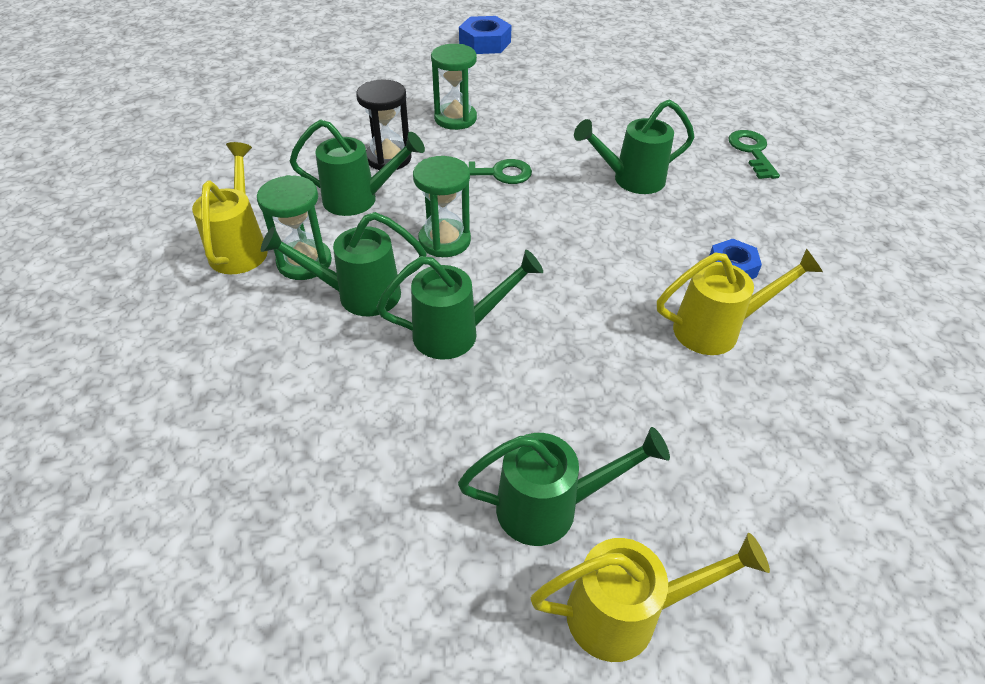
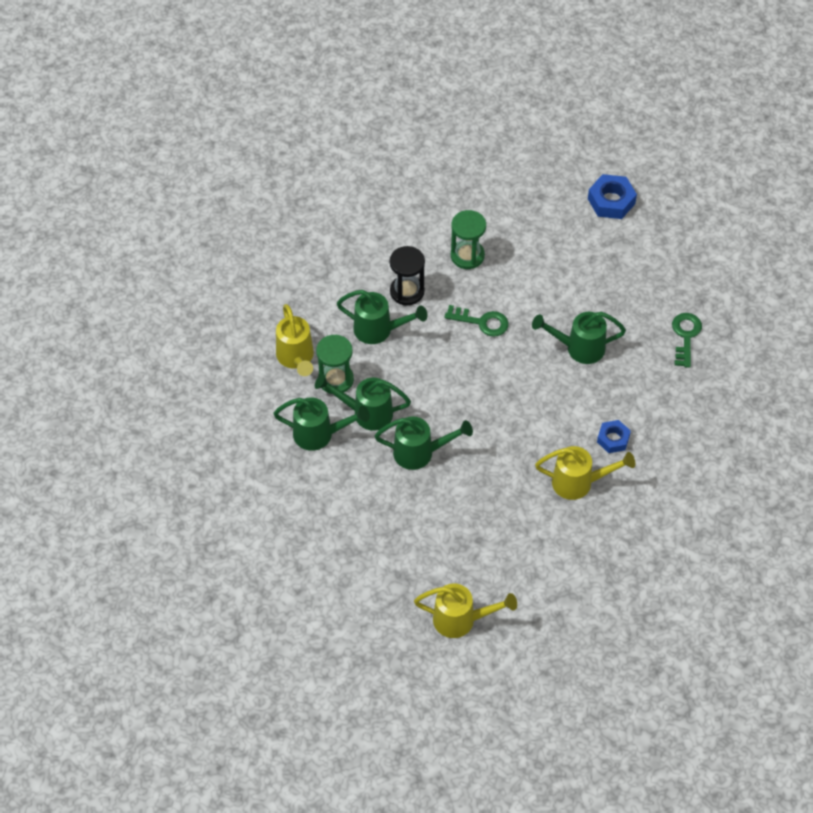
camera: 15 degrees right, 10 degrees up
(241, 247) = (296, 358): yellow watering can -> yellow watering can turned 150 degrees clockwise
(444, 240) = (429, 379): green hourglass -> none
(485, 43) = (518, 157): blue nut -> blue nut (611, 201)
(551, 507) = (442, 565): green watering can -> green watering can (320, 434)

